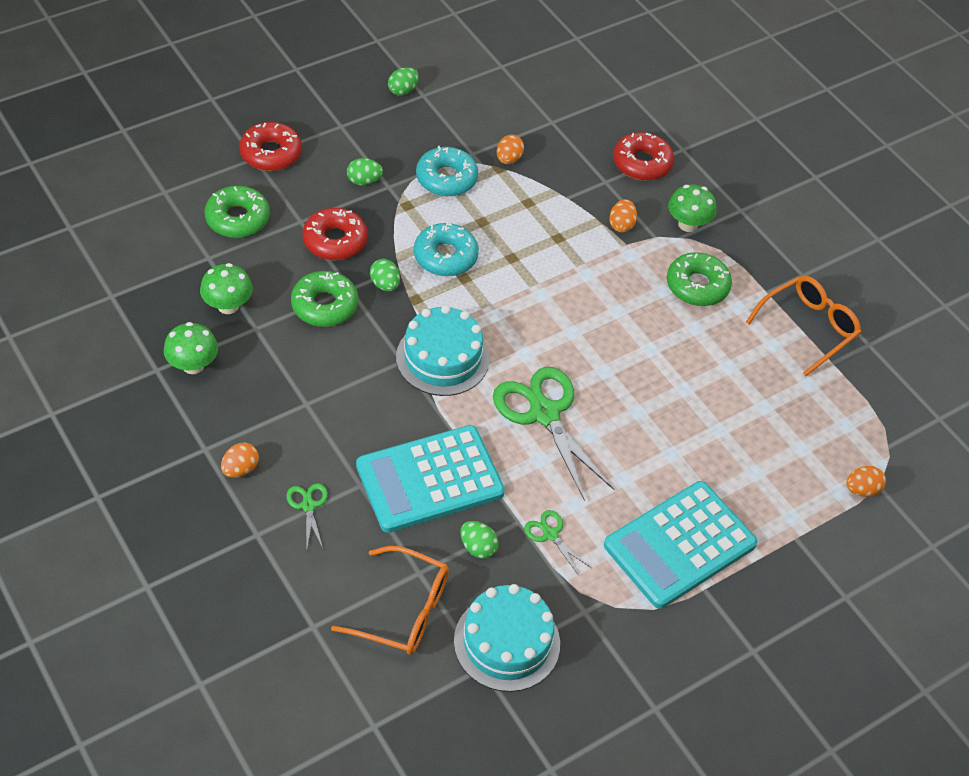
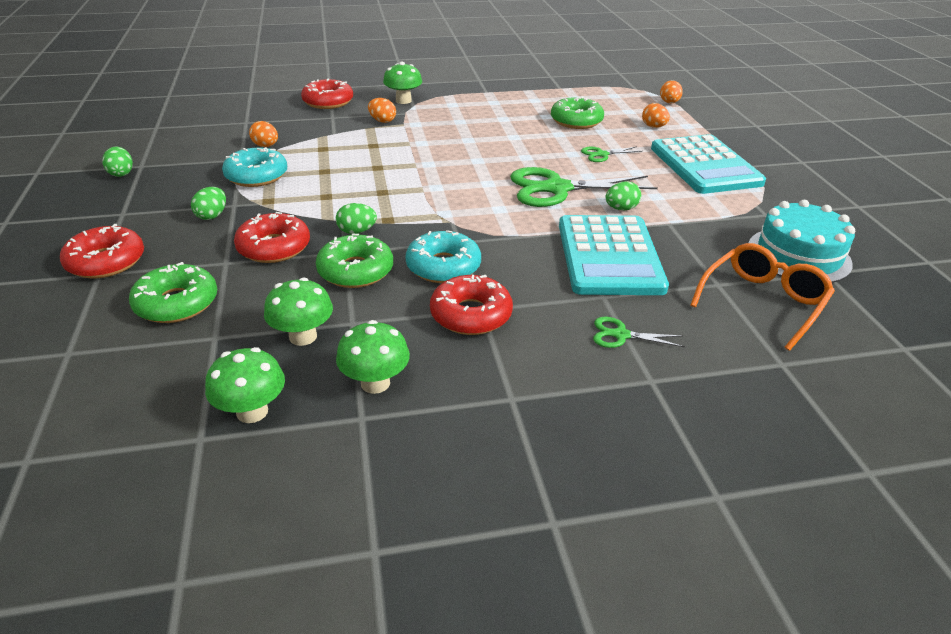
camera: 65 degrees left, 15 degrees down
(143, 311) = (252, 411): none -> green mushroom
(240, 469) = (553, 375): orange egg -> orange egg (653, 127)
(295, 398) = (471, 315): none -> red donut
(442, 358) = (468, 221): turquoise cake -> none
(445, 256) = (349, 195): turquoise donut -> turquoise donut (443, 266)
(478, 547) = (693, 248): green egg -> green egg (621, 209)
(550, 534) = (685, 212): green scissors -> green scissors (602, 154)
(697, 286) = (464, 110): green donut -> green donut (576, 121)
(808, 328) = (526, 88): orange glasses -> none

